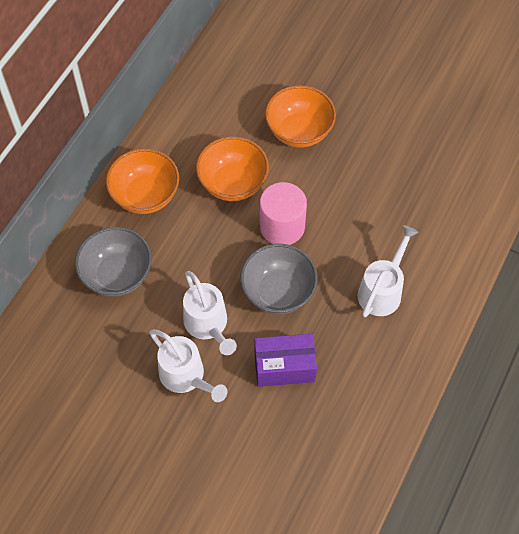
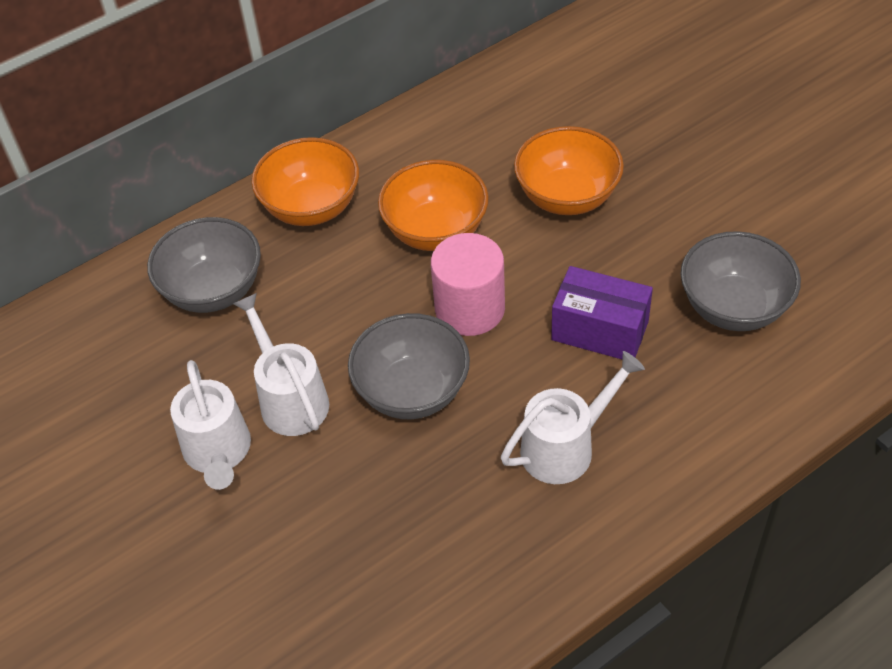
camera: 30 degrees right, 10 degrees down
(208, 325) = (290, 398): white watering can -> white watering can turned 150 degrees clockwise
(284, 367) = (359, 495): purple box -> purple box (600, 330)
(429, 168) = (733, 307): none -> grey bowl

